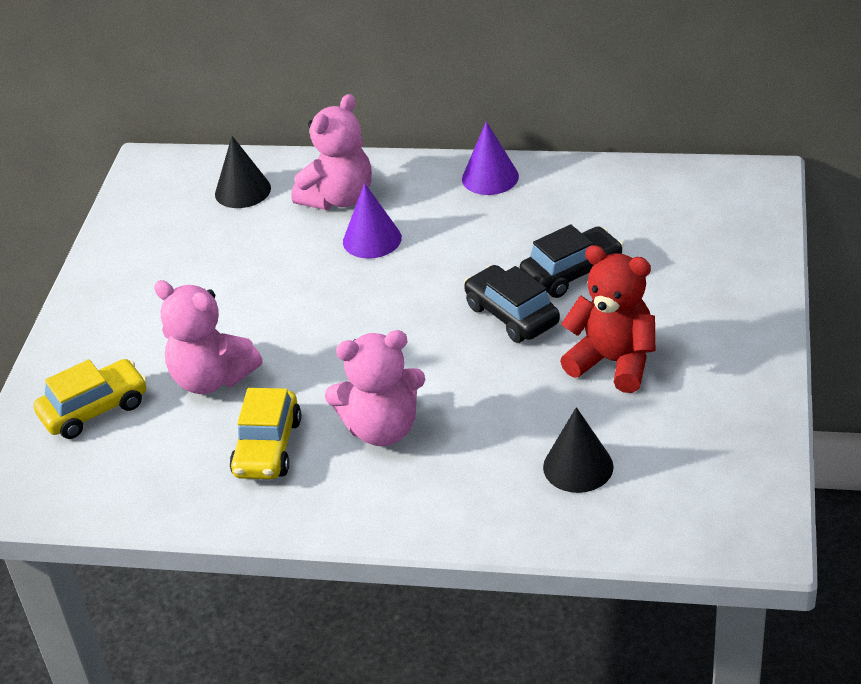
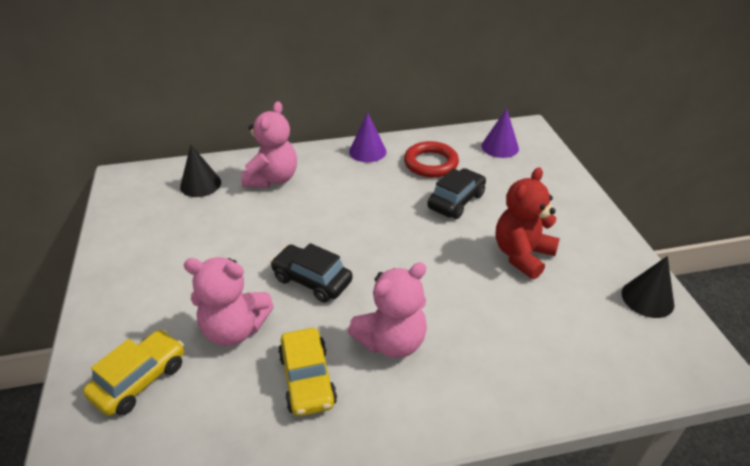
camera: 25 degrees left, 0 degrees up
(372, 239) = (310, 202): purple cone -> purple cone (500, 147)
(512, 315) = (435, 236): black car -> black car (312, 280)
(571, 211) = (431, 163): none -> red ring
(578, 466) = (551, 338): black cone -> black cone (647, 298)
(613, 362) = (522, 255): red teddy bear -> red teddy bear turned 60 degrees counterclockwise

